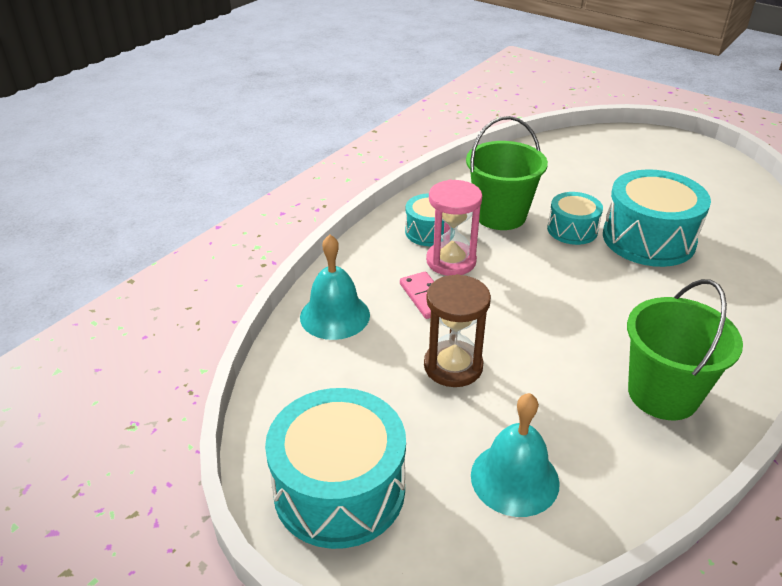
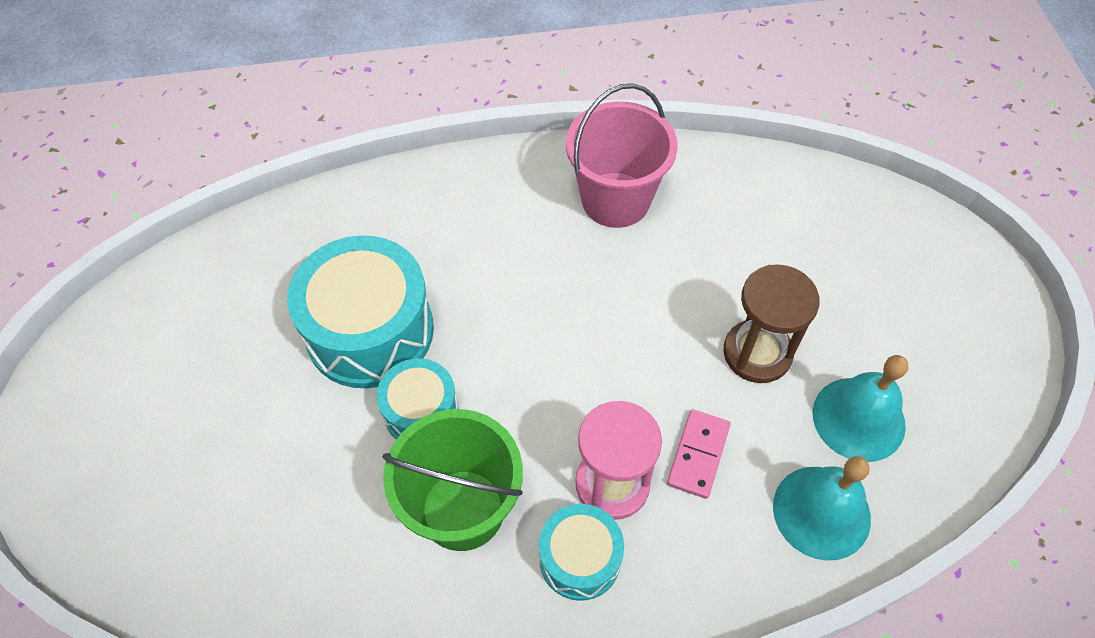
camera: 135 degrees left, 20 degrees up
(339, 489) = (956, 323): turquoise drum -> none
(514, 478) = (809, 233): turquoise bell -> turquoise bell (858, 419)
(663, 394) = (615, 200): green bucket -> pink bucket

